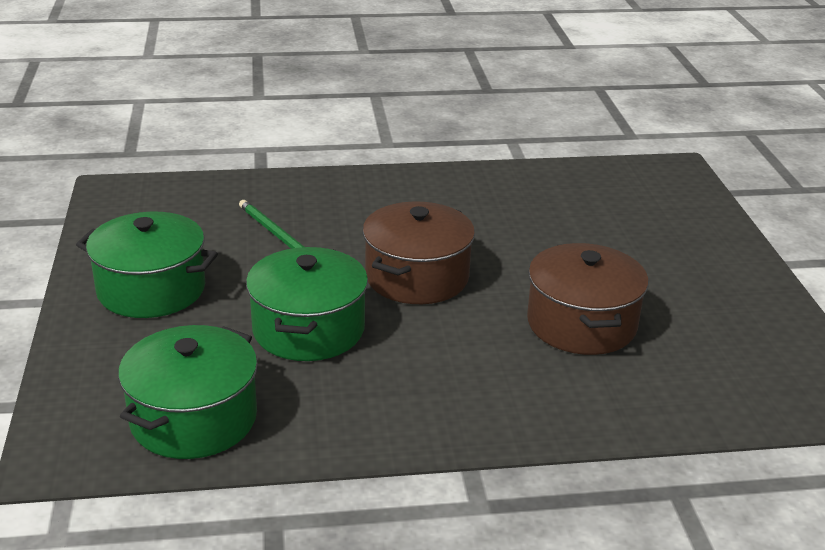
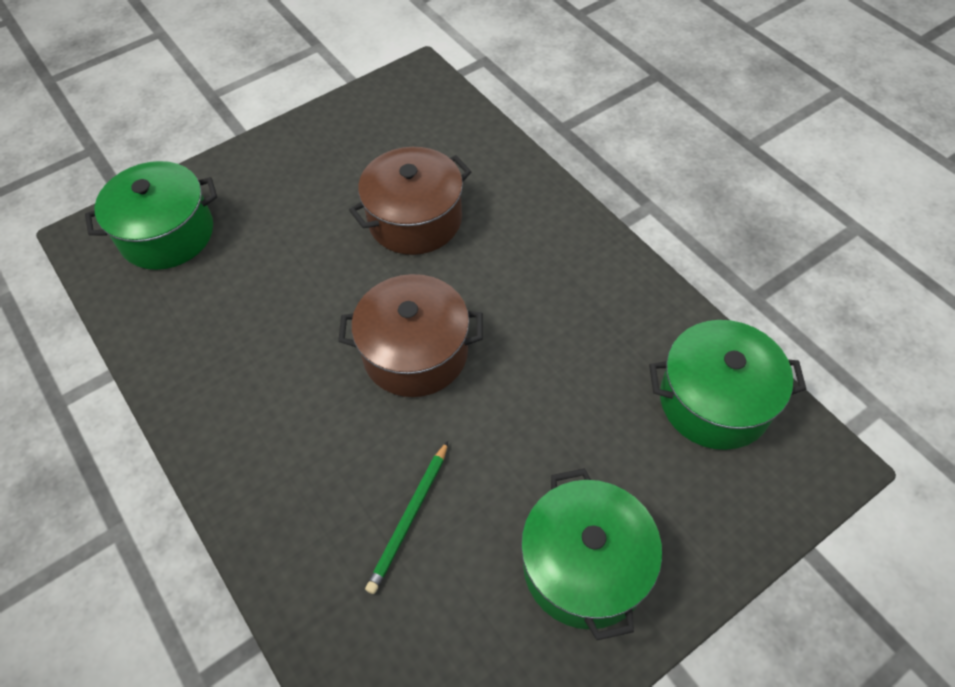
camera: 115 degrees left, 25 degrees up
(308, 329) = (549, 391): green pot -> green pot (167, 234)

